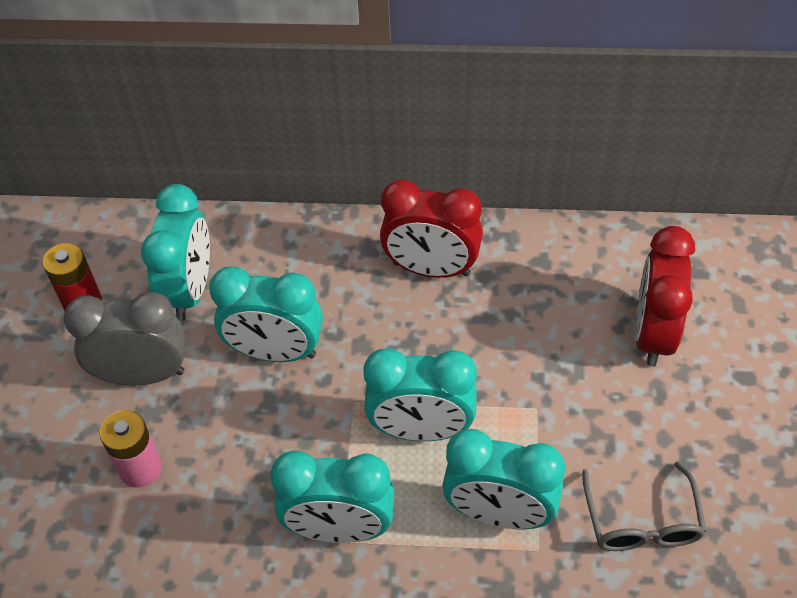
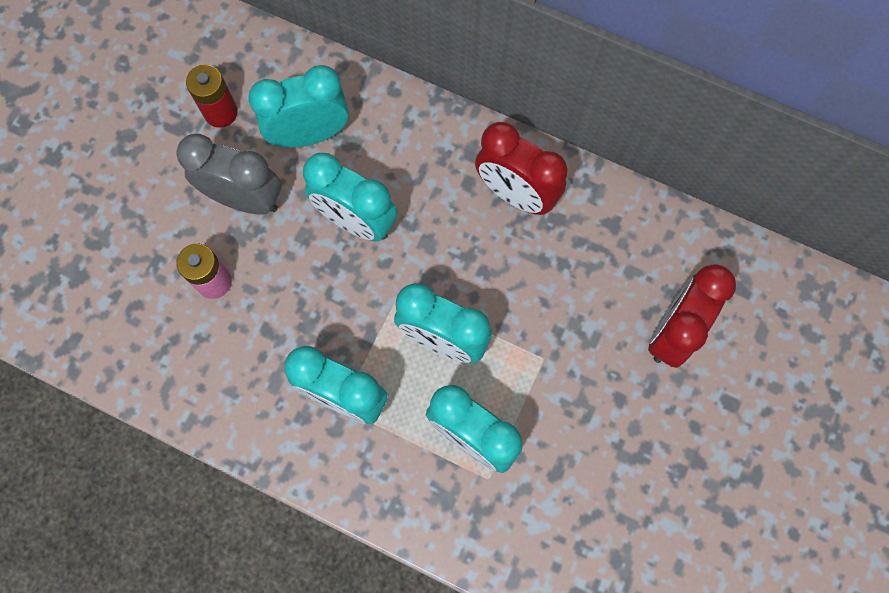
camera: 20 degrees right, 20 degrees up
(189, 290) = (309, 135): turquoise clock -> turquoise clock turned 135 degrees counterclockwise
(641, 520) = (580, 489): grey glasses -> none

